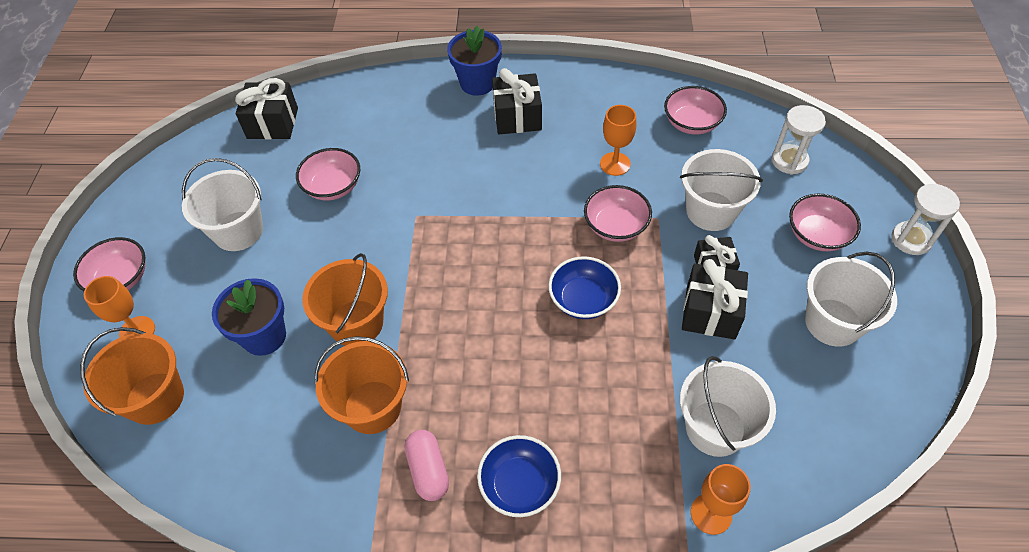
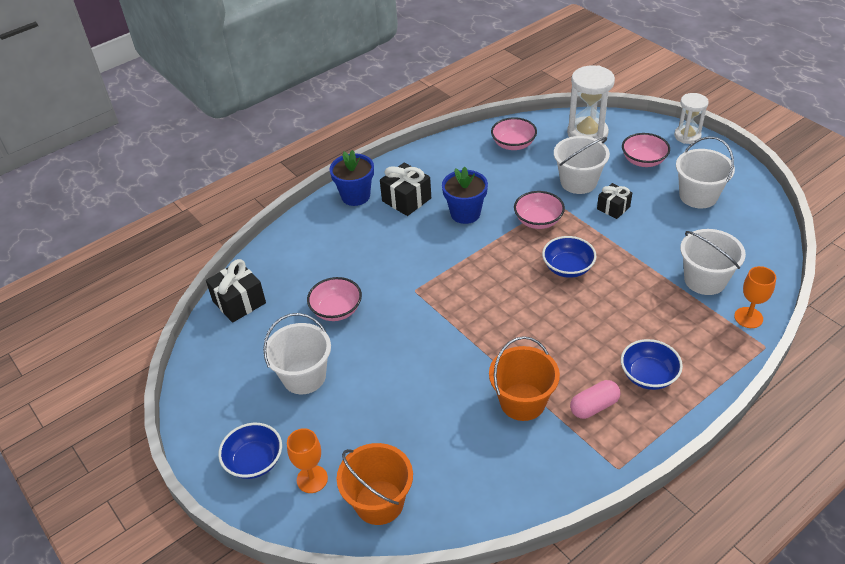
camera: 40 degrees left, 10 degrees down
(120, 279) = (254, 461): pink bowl -> blue bowl
(264, 336) = (405, 417): blue flower pot -> blue flower pot (465, 213)
(356, 323) = (454, 369): orange bucket -> none
(428, 470) = (594, 406): pink capsule -> pink capsule turned 60 degrees counterclockwise
(615, 164) = (497, 190): orange goblet -> none
(710, 312) = (638, 230): black gift -> none
(789, 161) = (587, 133): white hourglass -> white hourglass, size x1.57

